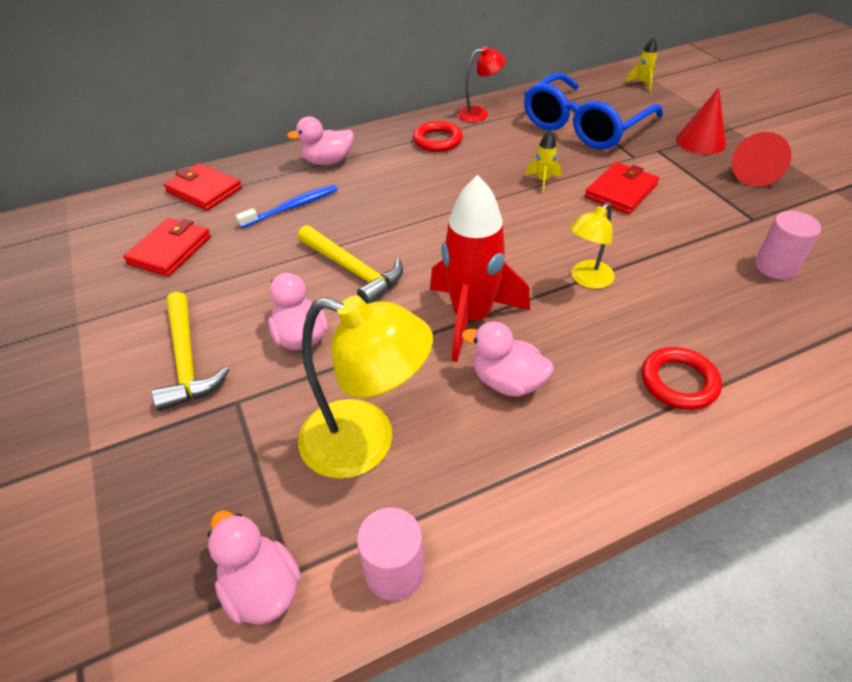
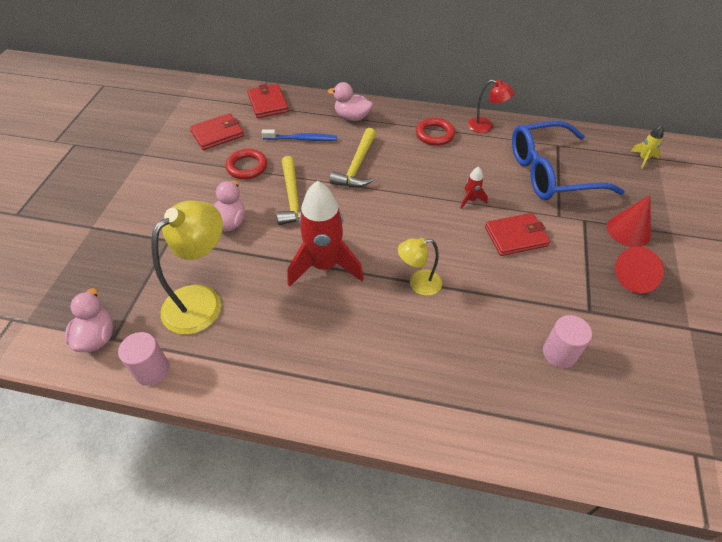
camera: 35 degrees right, 5 degrees up
(187, 360) = (169, 204): yellow hammer -> yellow hammer (357, 166)
(366, 443) = (202, 300): yellow lamp -> yellow lamp turned 105 degrees counterclockwise
(507, 382) = (302, 315): pink duck -> none
(543, 181) = (470, 200): yellow rocket -> red rocket
(678, 382) = (396, 380): red ring -> red ring (247, 167)

